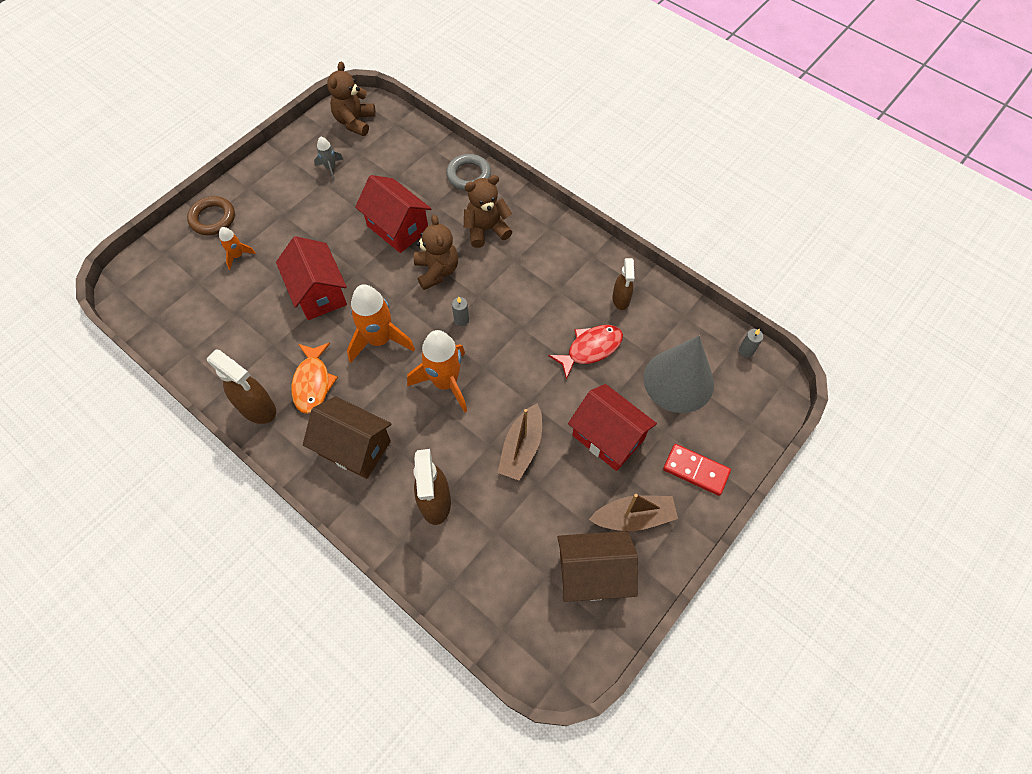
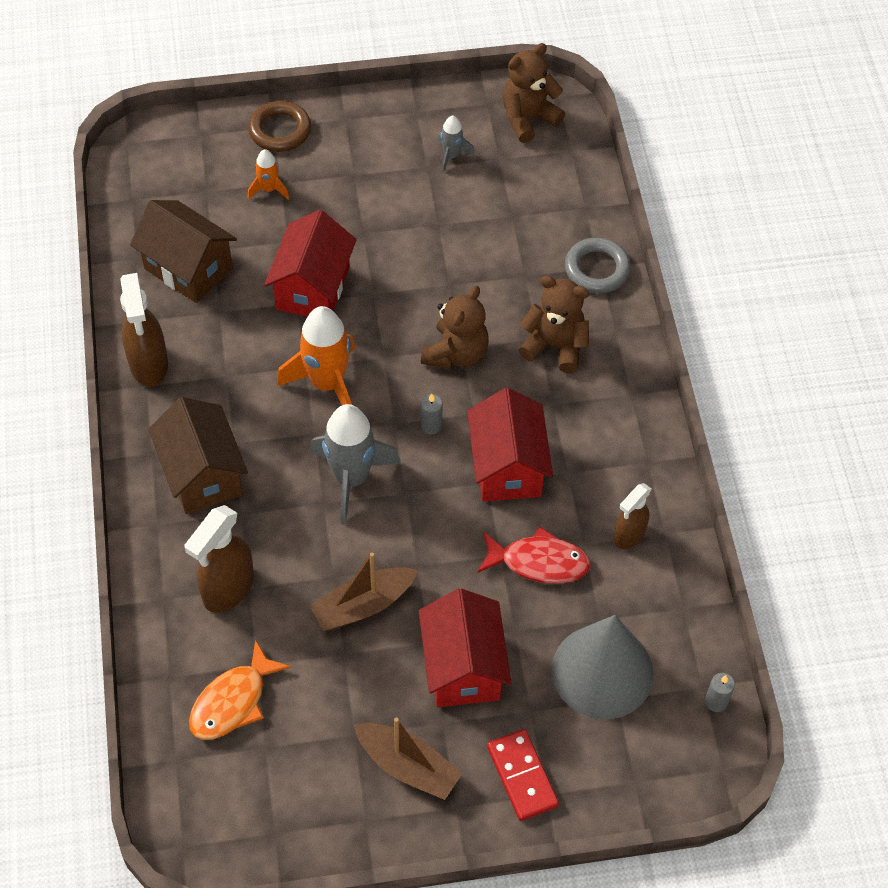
camera: 40 degrees right, 5 degrees down
(313, 383) = (222, 378): orange fish -> orange fish (233, 701)
(397, 228) = (459, 275): red house -> red house (507, 467)
(445, 382) = (351, 478): orange rocket -> grey rocket
(592, 574) = (311, 783): brown house -> brown house (188, 268)

